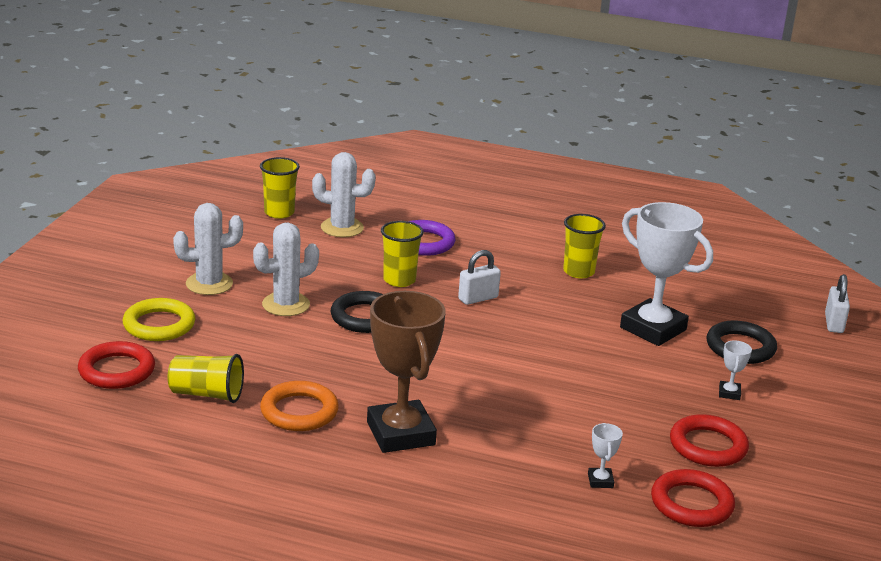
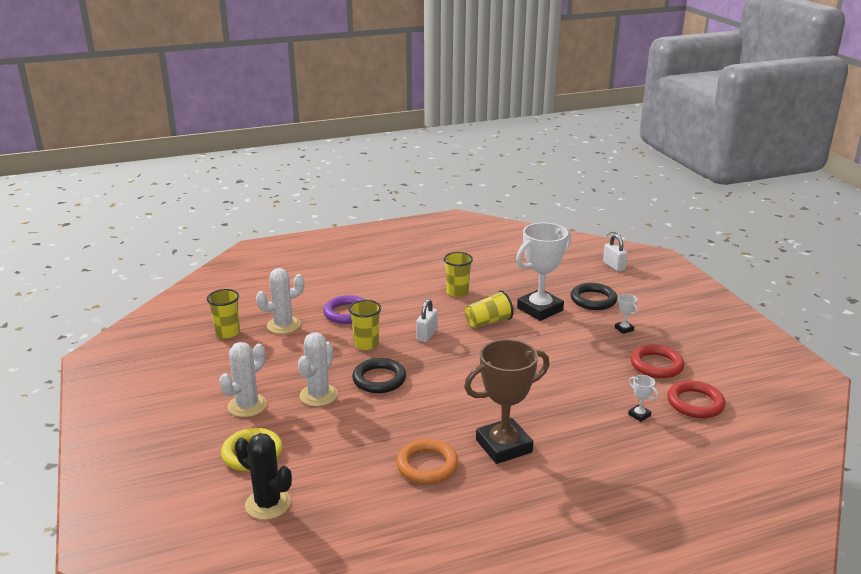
camera: 35 degrees left, 0 degrees up
(117, 370) = (268, 504): red ring -> black cactus
(206, 394) = (353, 486): yellow cup -> yellow cup (488, 322)
(400, 433) = (503, 446): brown trophy -> brown trophy turned 60 degrees counterclockwise
(653, 329) = (540, 309): white trophy -> white trophy turned 45 degrees counterclockwise

